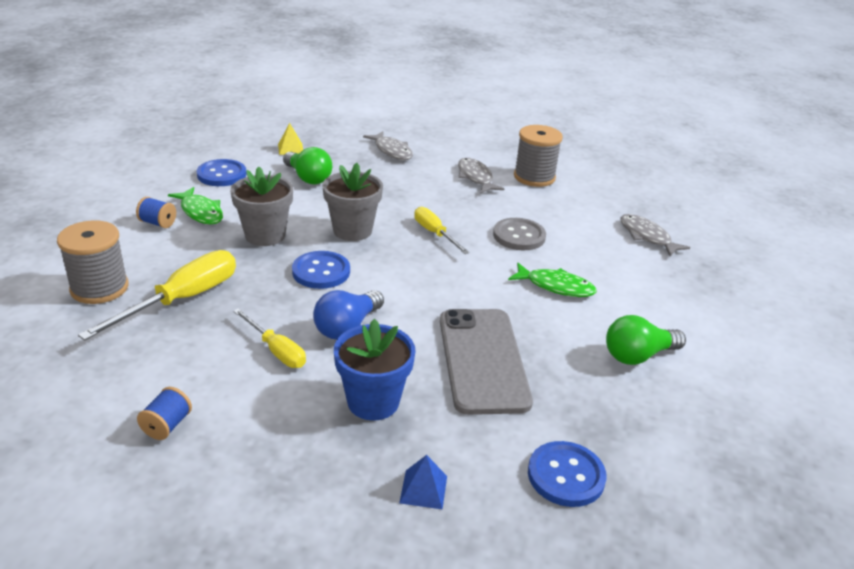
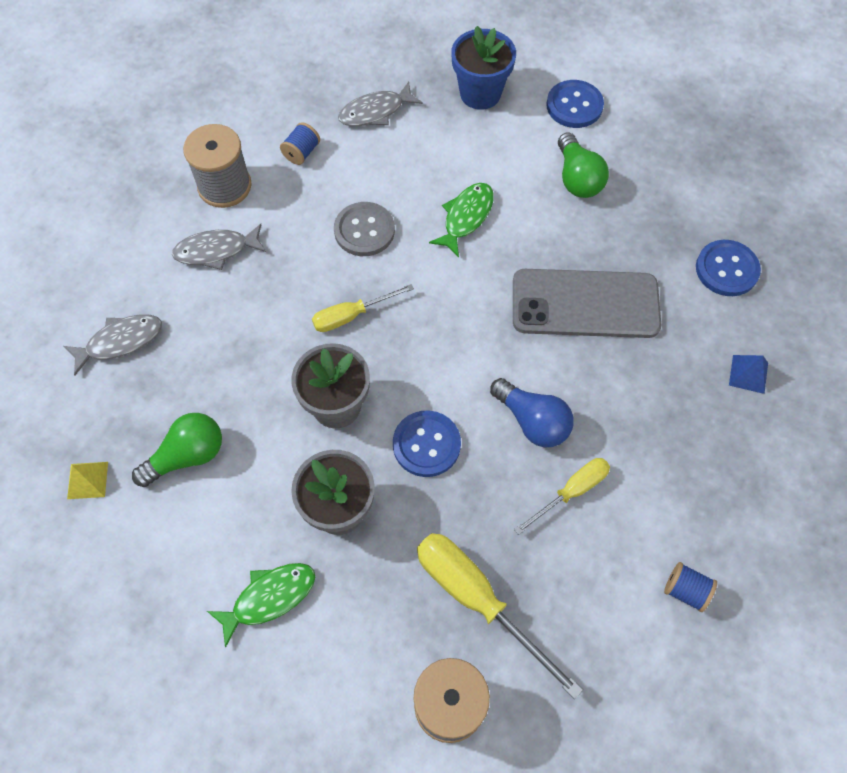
camera: 80 degrees left, 30 degrees up
(158, 223) = (294, 653): blue spool -> blue spool (301, 152)
(222, 175) = (159, 577): blue button -> blue button (574, 106)
(373, 402) = (646, 404): blue flower pot -> blue flower pot (480, 93)

